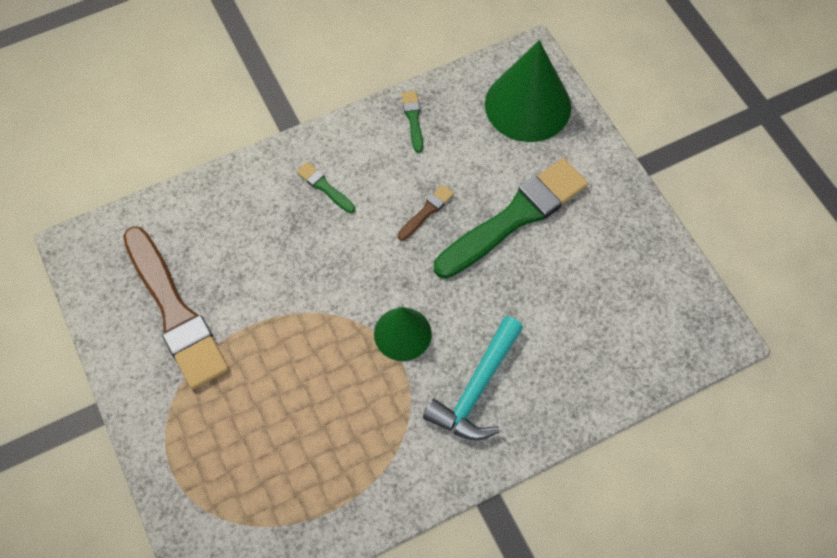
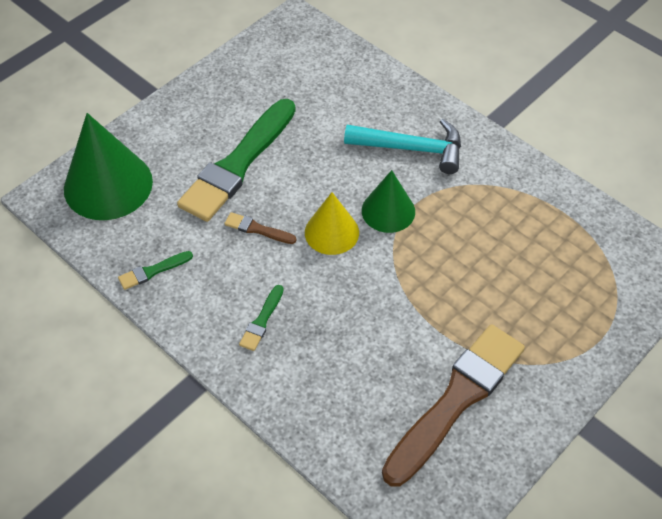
camera: 110 degrees left, 10 degrees down
(397, 273) = (331, 232): none -> yellow cone
(514, 217) = (238, 164): green brush -> green brush turned 90 degrees counterclockwise

